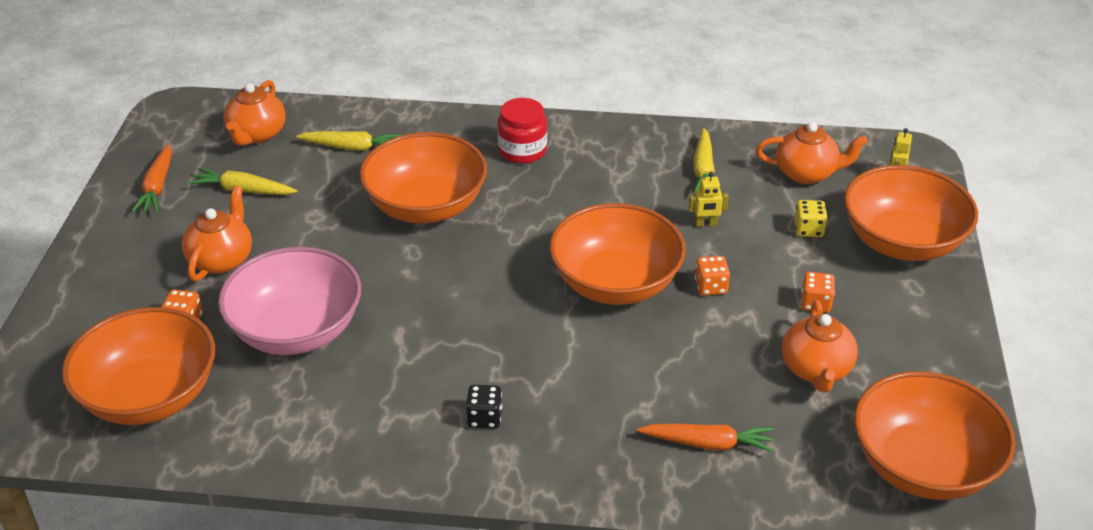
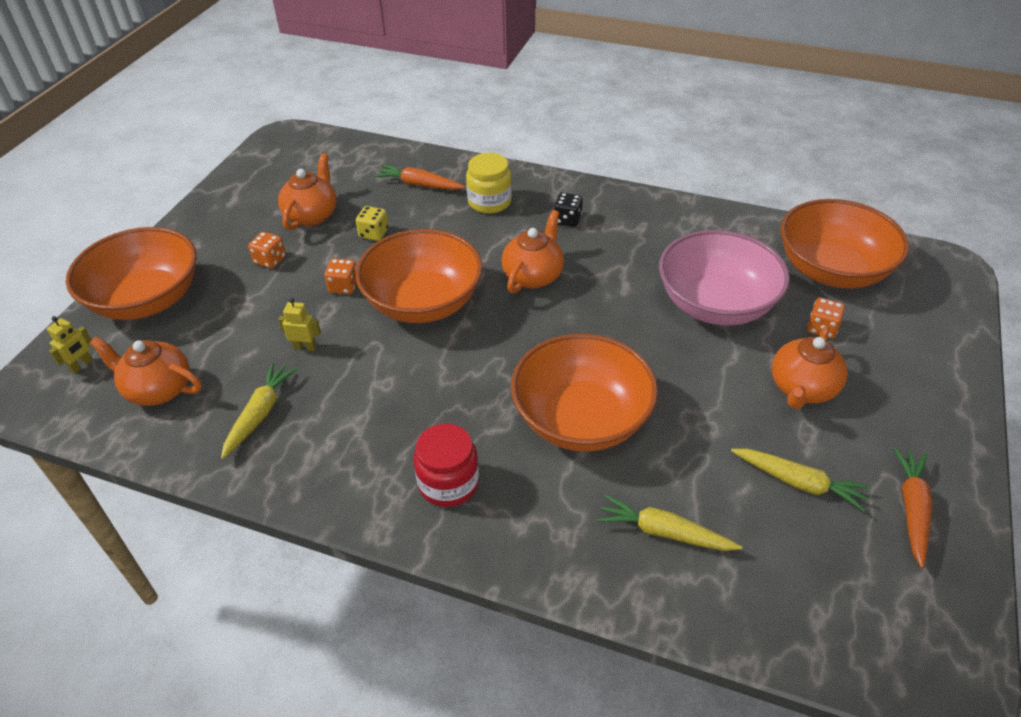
camera: 165 degrees left, 5 degrees up
(257, 135) = (800, 586): orange teapot -> orange teapot (533, 276)
(597, 430) = (489, 202): none -> yellow jar
(808, 229) = (216, 325): yellow dice -> yellow dice (374, 233)
(923, 466) = (294, 157): orange bowl -> none

